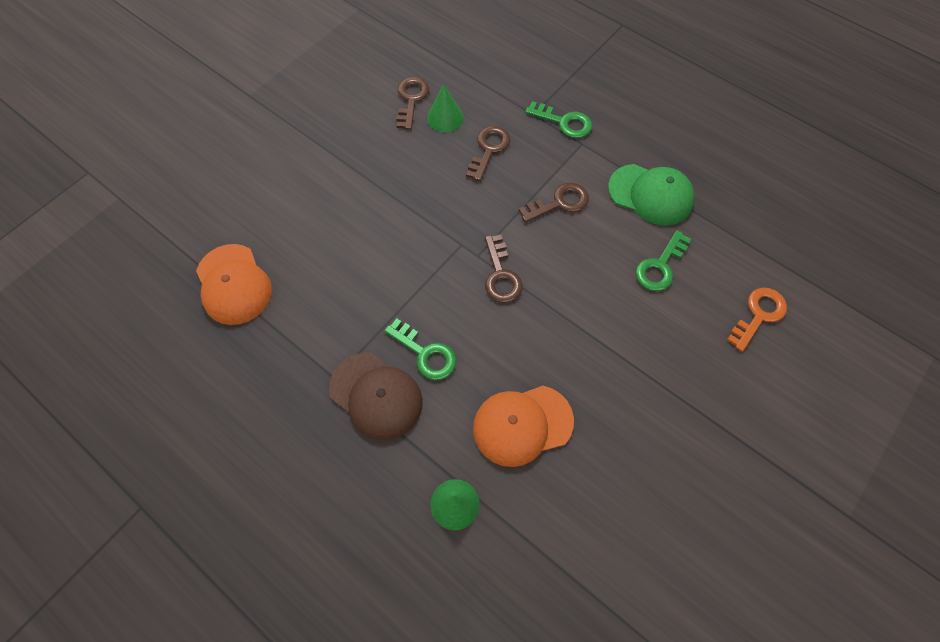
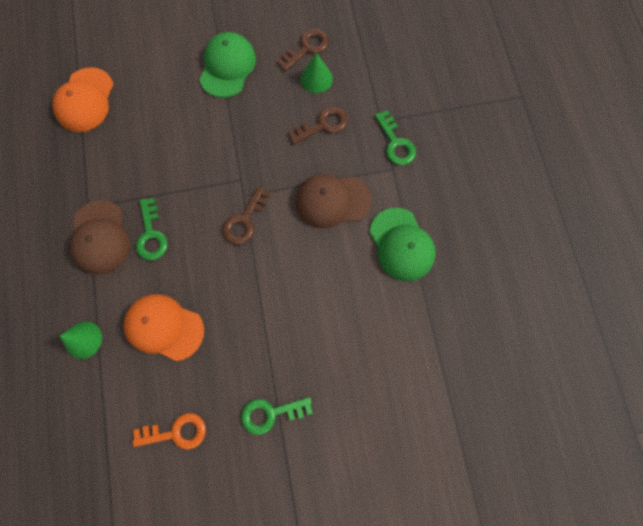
camera: 40 degrees right, 10 degrees up
(353, 160) = (227, 67): none -> green cap
(559, 203) = (332, 201): brown key -> brown cap
(660, 266) = (354, 300): green key -> green key (270, 413)
(758, 315) = (386, 388): orange key -> orange key (176, 432)

